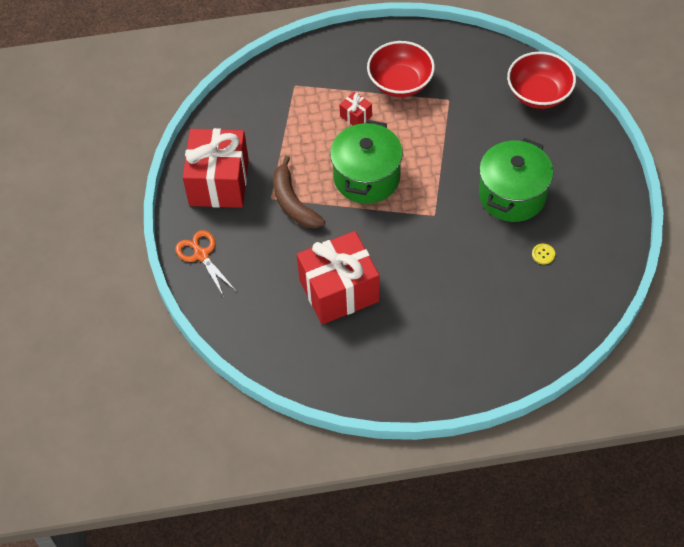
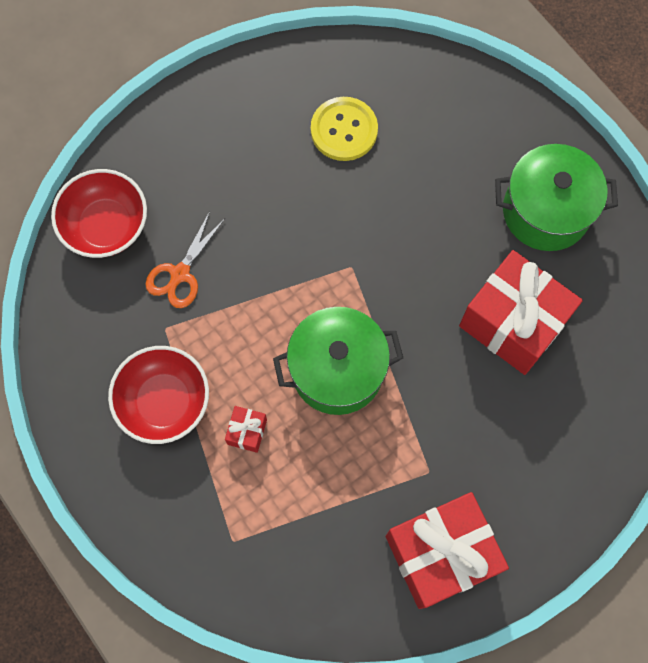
camera: 120 degrees left, 15 degrees up
(201, 254) = (556, 513): orange scissors -> orange scissors (180, 274)
(293, 202) = (421, 440): brown banana -> none
(512, 195) = (278, 194): green pot -> green pot (546, 211)
(543, 254) = (344, 130): yellow button -> yellow button, size x2.36

